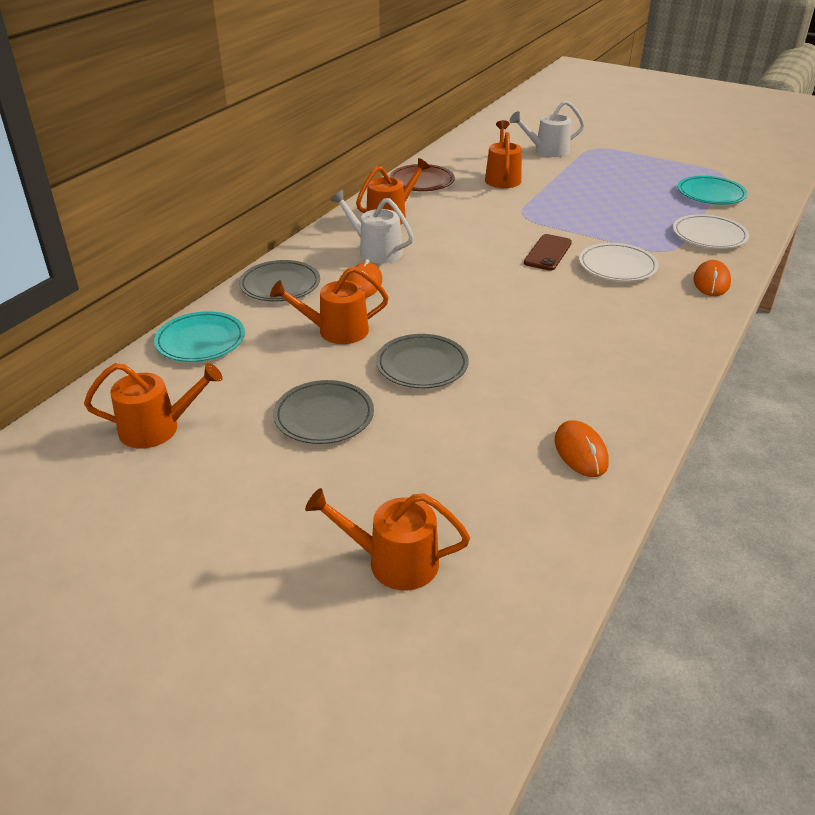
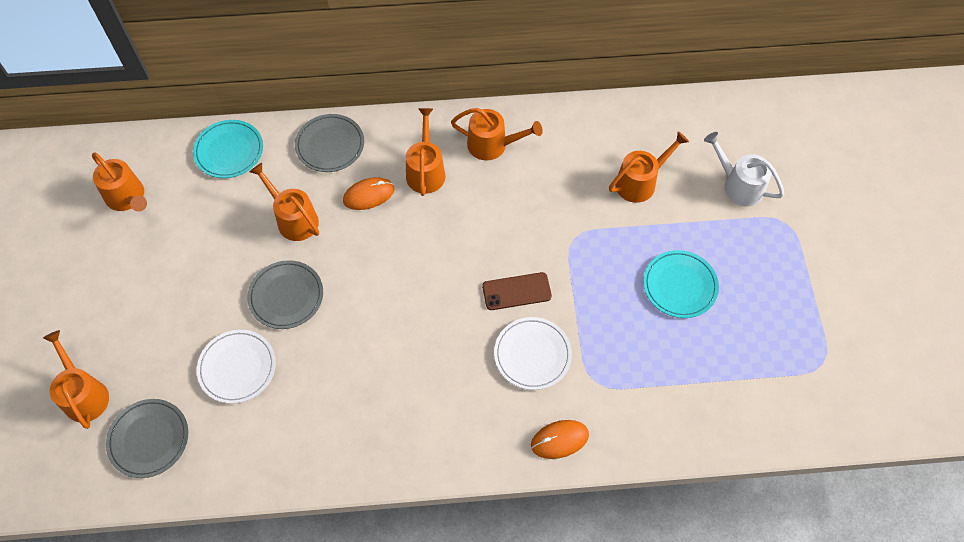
camera: 55 degrees right, 25 degrees up
(324, 416) = (193, 275): grey plate -> grey plate (149, 439)
(375, 251) = (425, 171): white watering can -> orange watering can
(422, 181) = (578, 127): brown plate -> none
(580, 451) = (246, 445): orange mouse -> none
(709, 235) = (655, 405): white plate -> white plate (237, 368)
(711, 194) = (756, 372): turquoise plate -> turquoise plate (679, 286)

